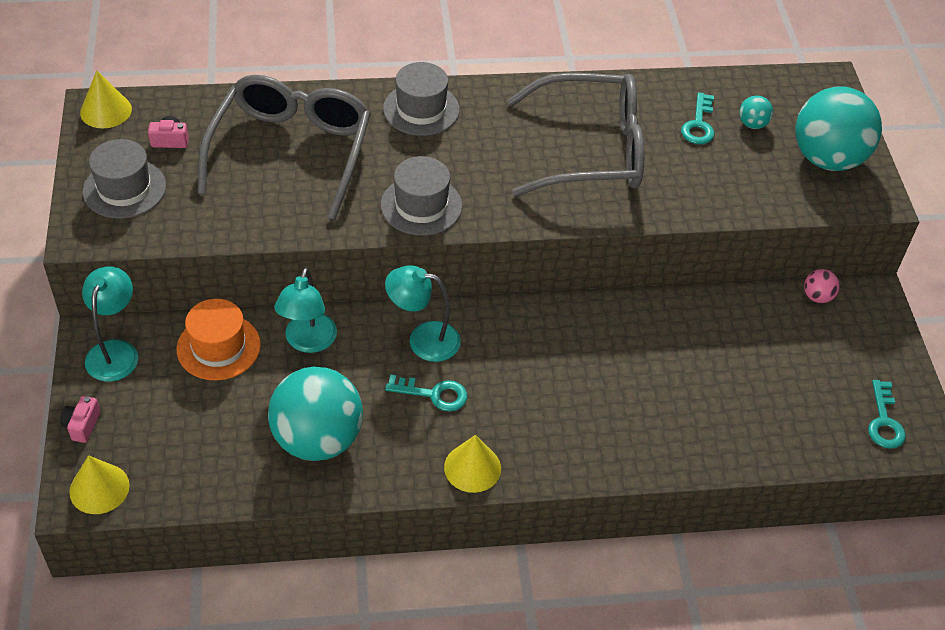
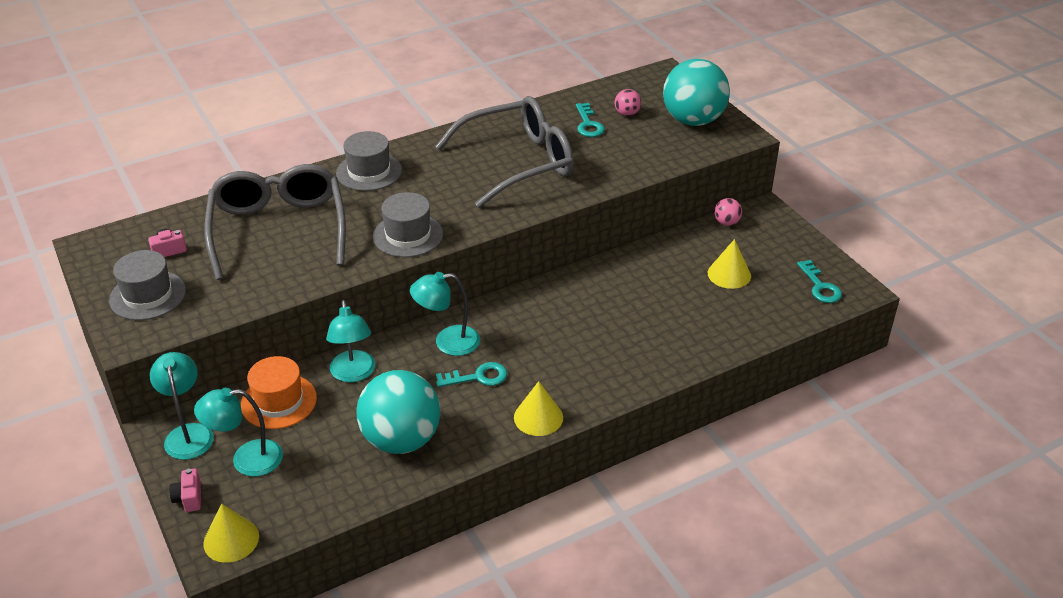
camera: 20 degrees left, 10 degrees down
(106, 110) = (98, 245): yellow cone -> yellow cone (729, 274)
(156, 403) = (246, 459): none -> turquoise lamp
(752, 124) = (627, 114): turquoise ball -> pink ball

